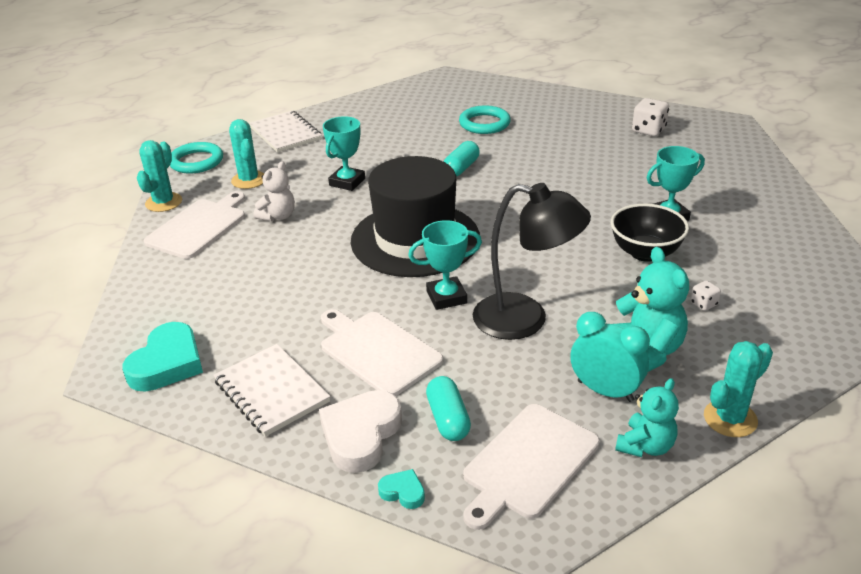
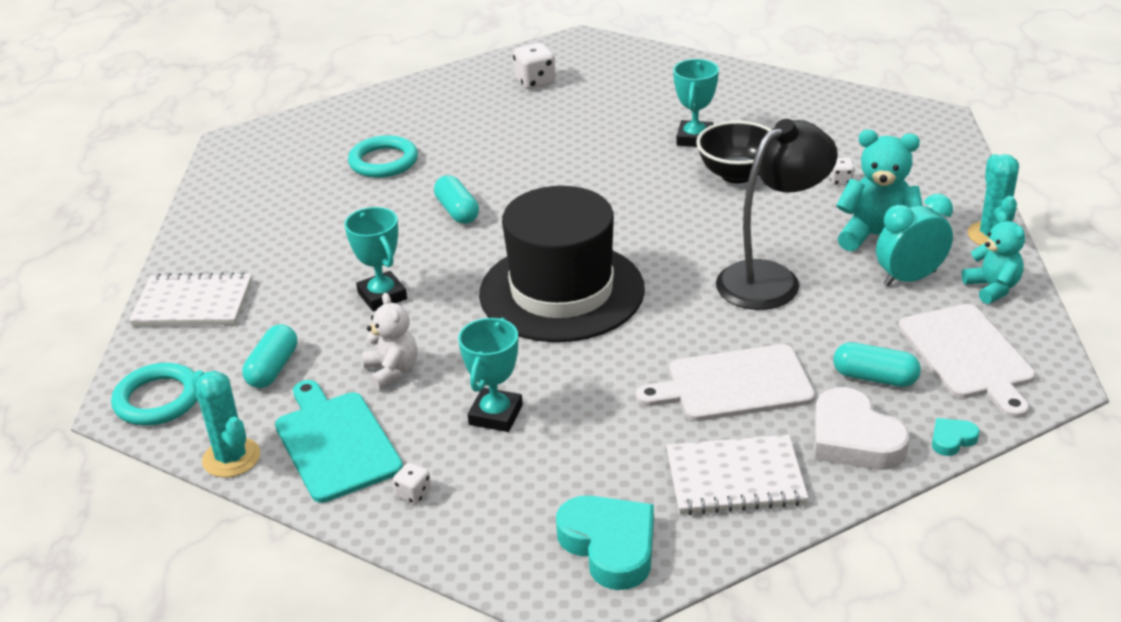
camera: 55 degrees left, 0 degrees up
(171, 271) = (413, 494): none -> white dice
(198, 227) = (335, 443): white cutting board -> turquoise cutting board
(249, 180) = (273, 368): turquoise cactus -> turquoise capsule
(446, 297) = (687, 310): turquoise trophy -> turquoise trophy (496, 415)

